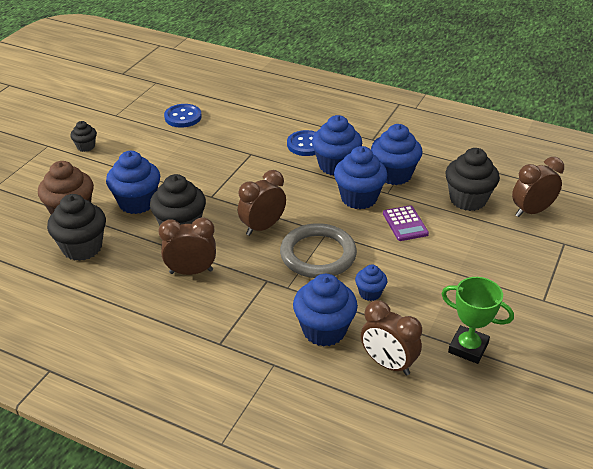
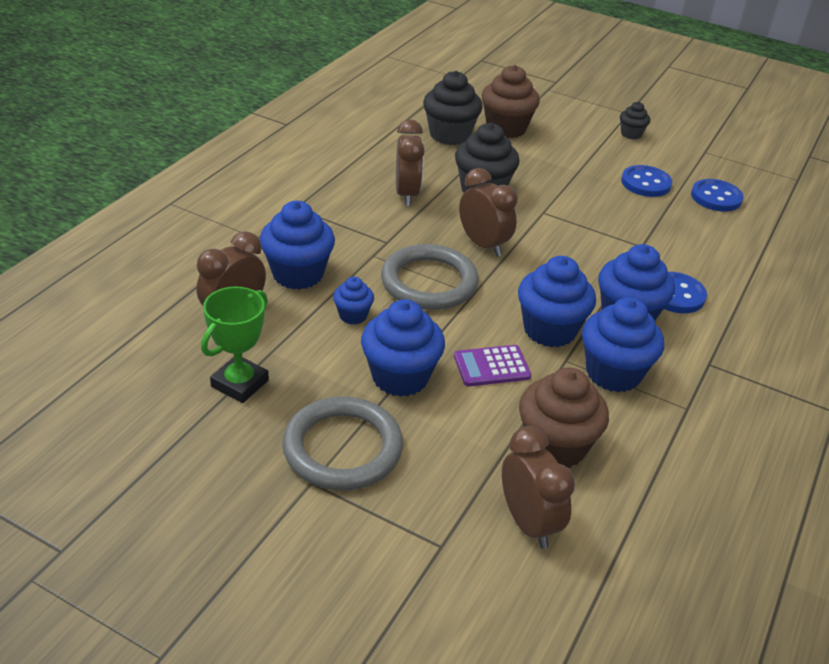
camera: 90 degrees right, 0 degrees up
(137, 203) = (527, 164): blue cupcake -> blue cupcake (400, 377)
(164, 145) = (645, 183): none -> blue button
(468, 200) = (555, 446): black cupcake -> brown cupcake
(508, 288) = (342, 448): none -> grey ring

